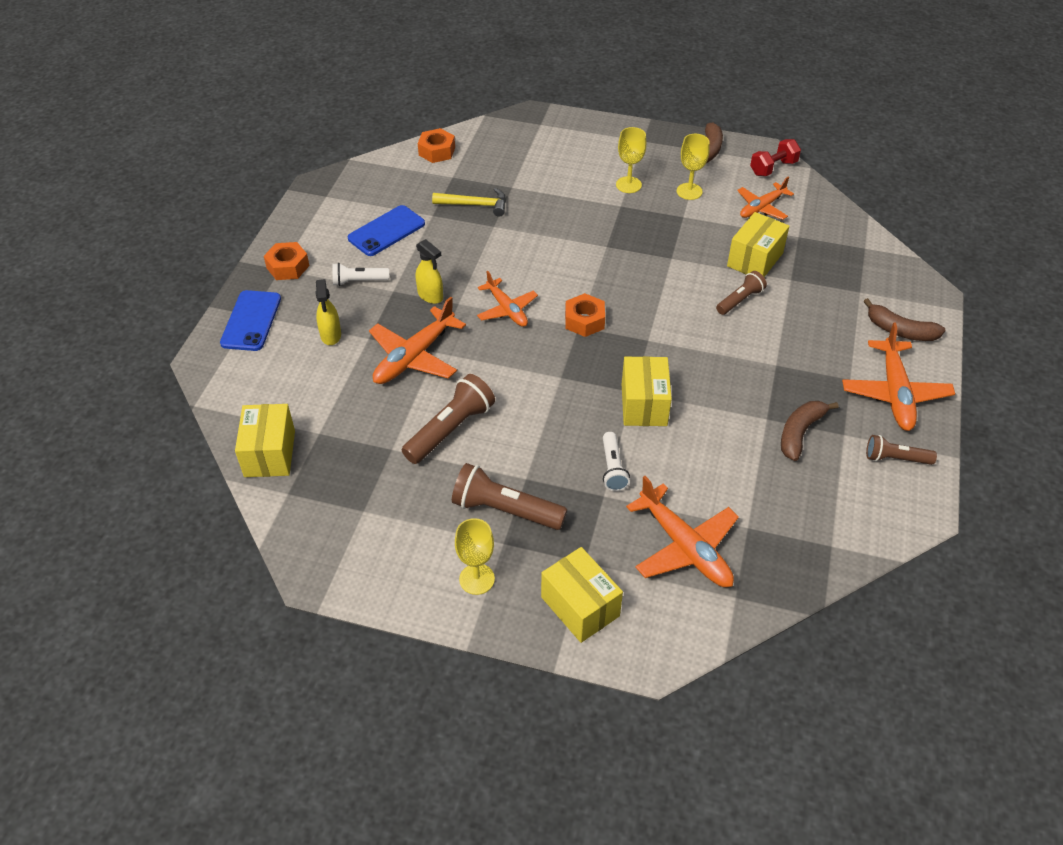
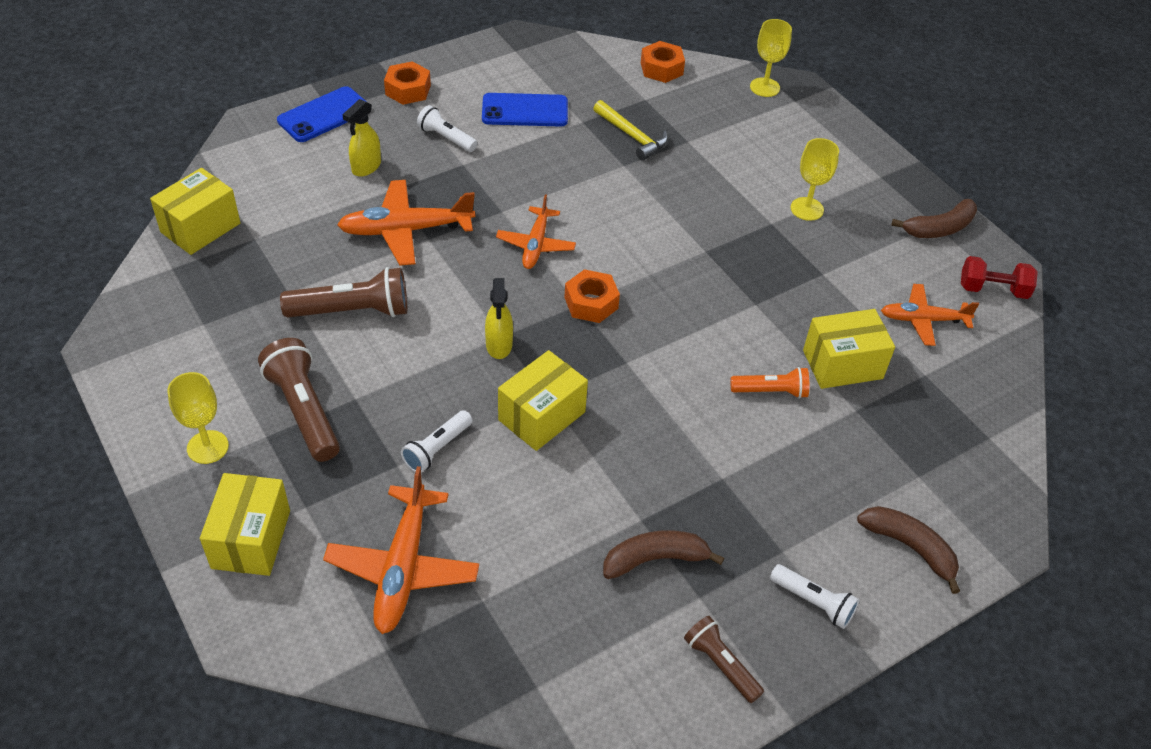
camera: 40 degrees right, 0 degrees up
(430, 296) = (487, 189): yellow spray bottle -> yellow spray bottle (499, 345)
(689, 191) = (863, 254): yellow goblet -> yellow goblet (764, 87)
(740, 300) = (771, 391): brown flashlight -> orange flashlight
(894, 392) = (813, 602): orange plane -> white flashlight
(900, 330) = (910, 547): brown banana -> brown banana turned 150 degrees clockwise

